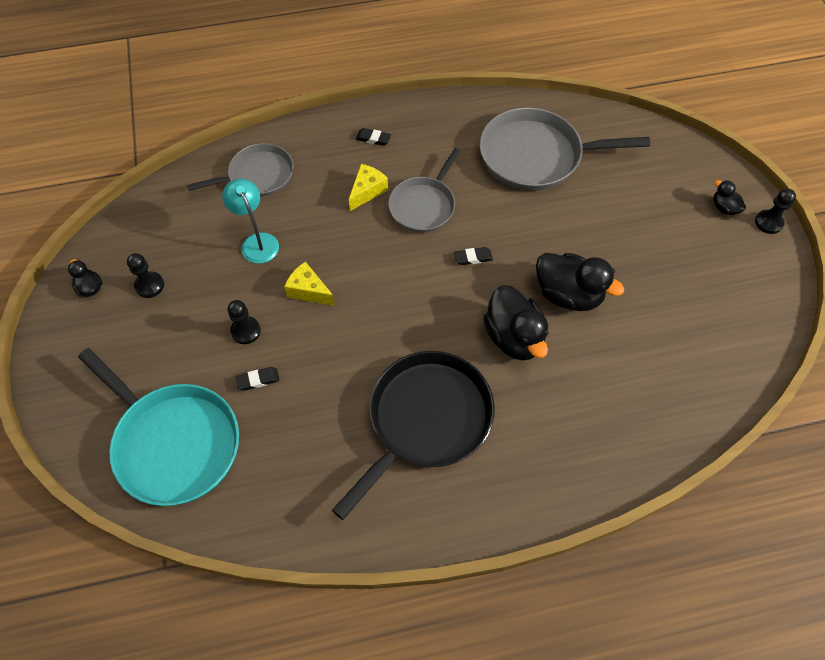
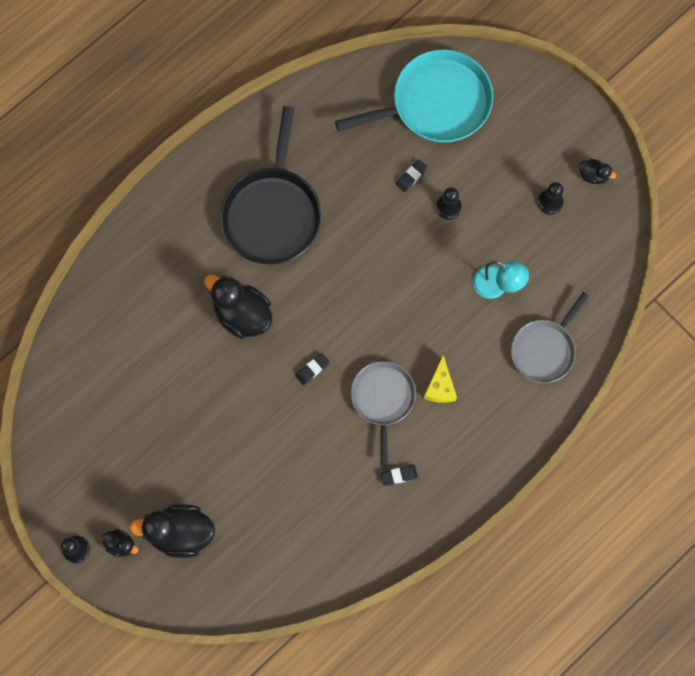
camera: 150 degrees right, 15 degrees up
(174, 443) = (436, 103): turquoise pan -> turquoise pan turned 150 degrees clockwise
(308, 291) = (424, 266): yellow cheese -> none
(373, 139) = (472, 447): black eraser -> black eraser (399, 475)
(535, 156) = (314, 511): grey pan -> none
(568, 295) = (218, 377): black duck -> black duck (180, 533)

